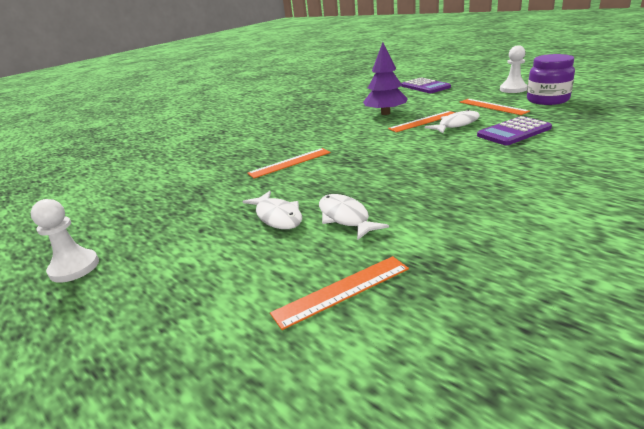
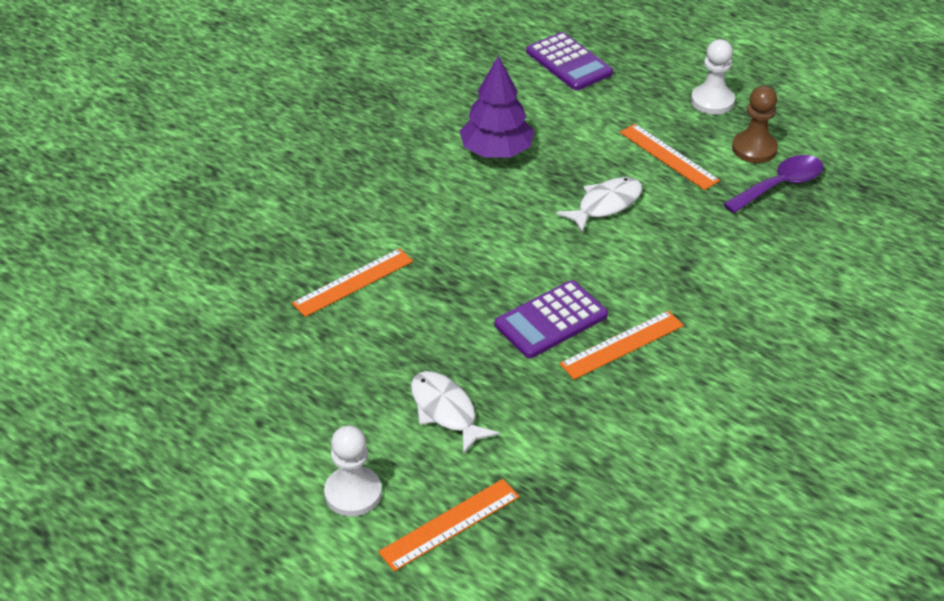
camera: 10 degrees left, 15 degrees up
(74, 268) = (115, 482): white pawn -> white pawn (353, 493)
(277, 216) = (357, 403): white fish -> none
(423, 121) = (556, 187): orange ruler -> orange ruler (622, 344)
(514, 132) = (683, 238): purple calculator -> purple calculator (551, 320)
(547, 100) = (754, 149): purple jar -> brown pawn
(572, 110) = (780, 185): none -> purple spoon

